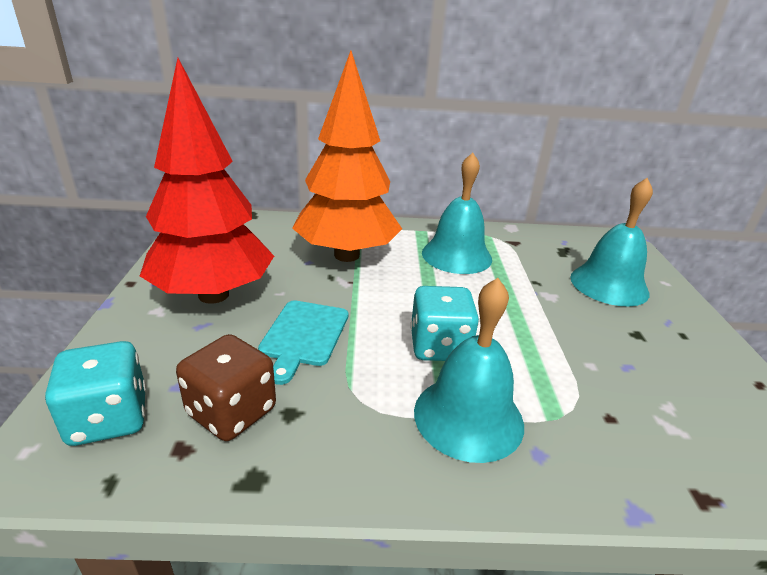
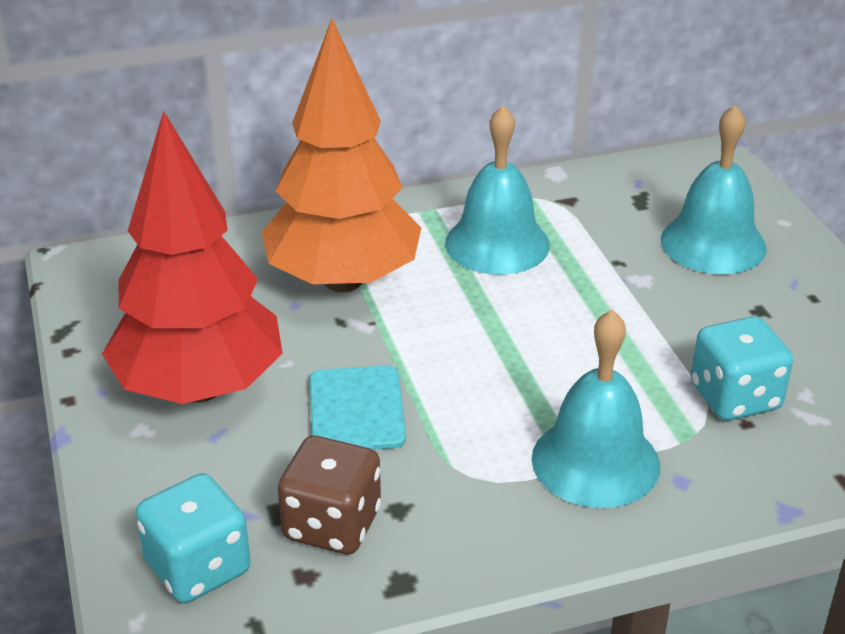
camera: 15 degrees left, 5 degrees up
(439, 346) = (530, 387): turquoise dice -> turquoise dice (735, 397)

